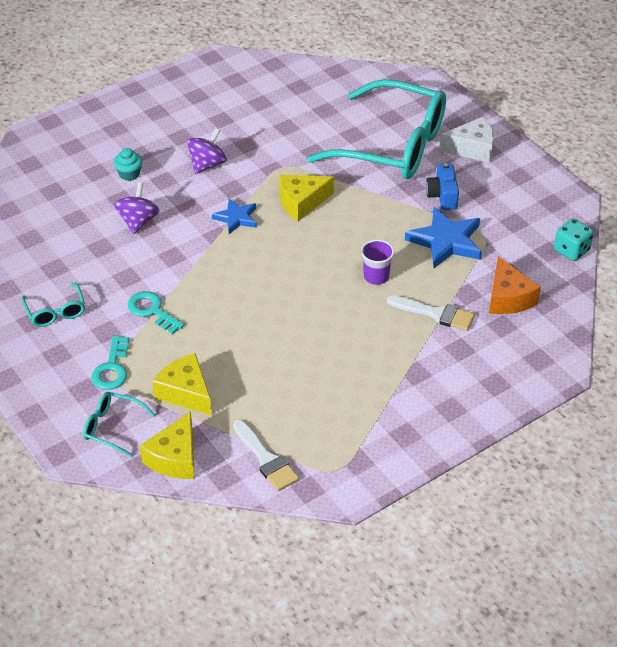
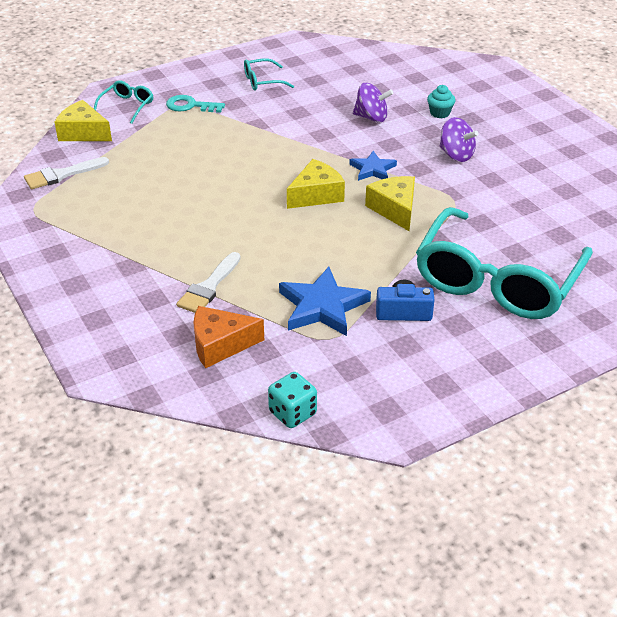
camera: 95 degrees right, 5 degrees down
(152, 311) = (252, 124): turquoise key -> none
(185, 392) = (151, 138): yellow cheese -> yellow cheese (316, 195)
(376, 276) = (273, 251): purple cup -> none
(472, 149) = (496, 347): white cheese -> none

